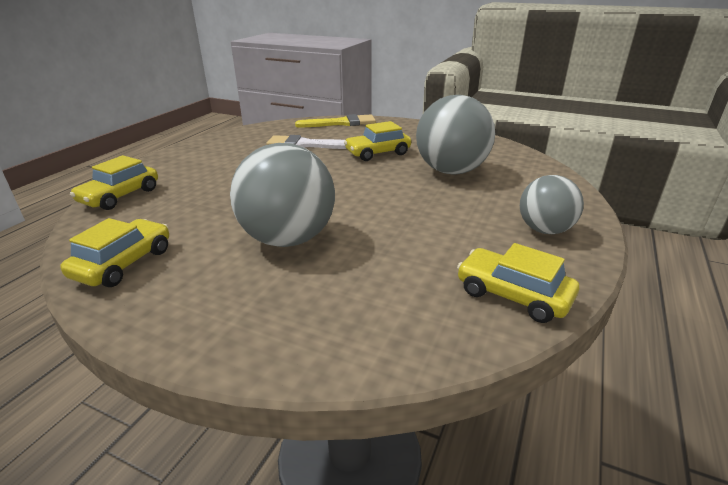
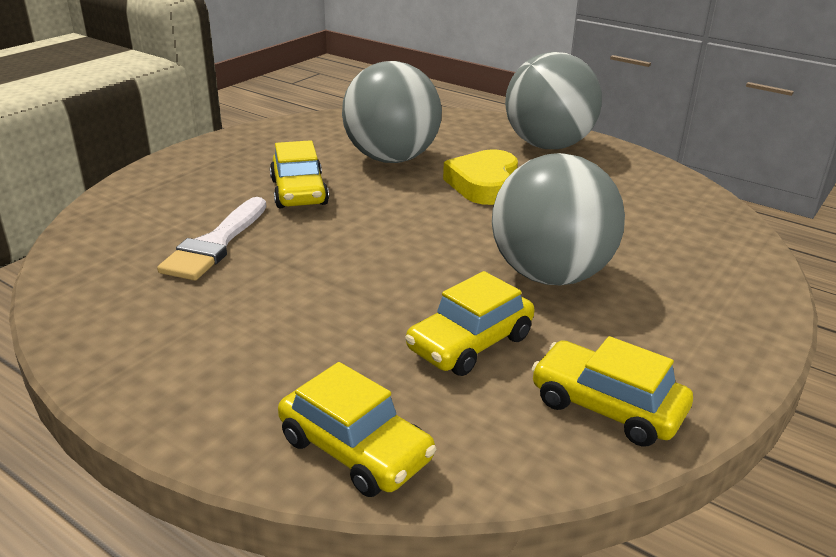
camera: 80 degrees left, 0 degrees up
(341, 123) = (126, 205): yellow brush -> none
(431, 206) = (483, 184): none -> yellow heart
(513, 295) = (654, 180): yellow car -> yellow car (470, 343)
(544, 230) = (548, 146): grey ball -> grey ball, size x1.65

